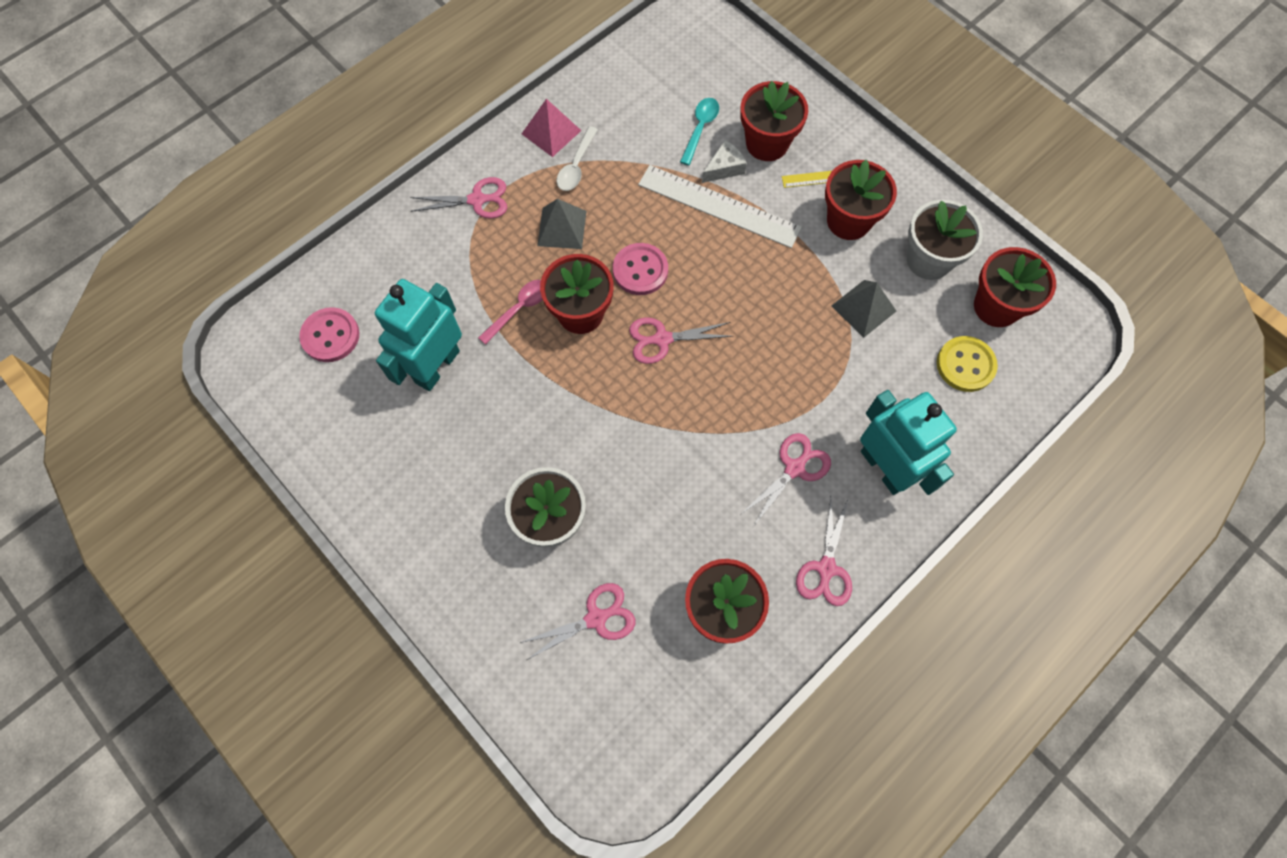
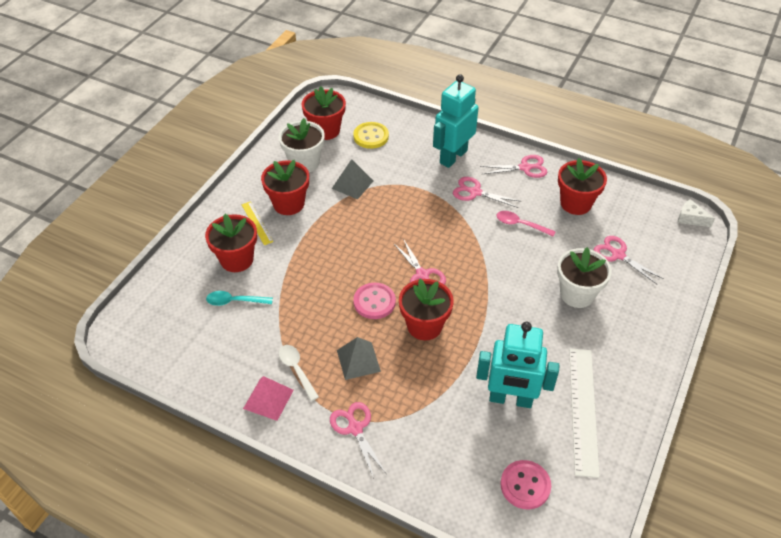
camera: 110 degrees left, 20 degrees down
(519, 309) = (439, 364): pink spoon -> pink spoon (521, 225)
(576, 166) = (297, 370): white spoon -> white spoon turned 120 degrees counterclockwise
(719, 206) = (302, 272): white ruler -> white ruler (583, 410)
(724, 168) = (267, 278): white cheese -> white cheese (690, 218)

